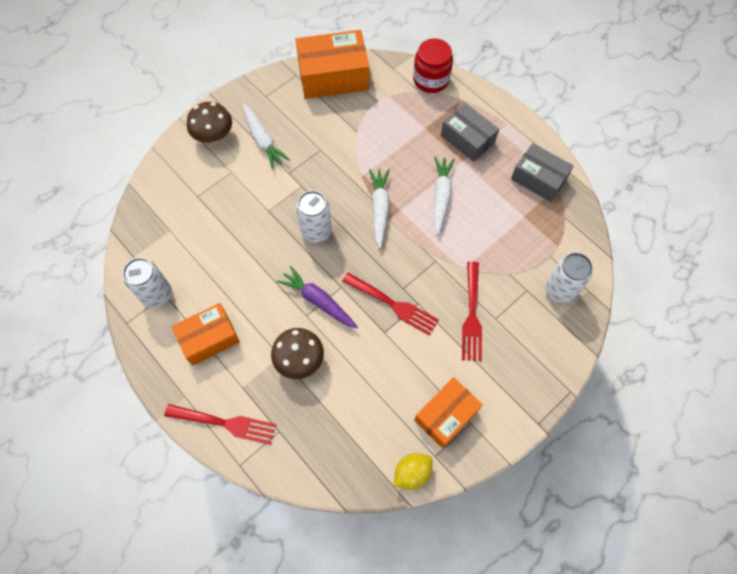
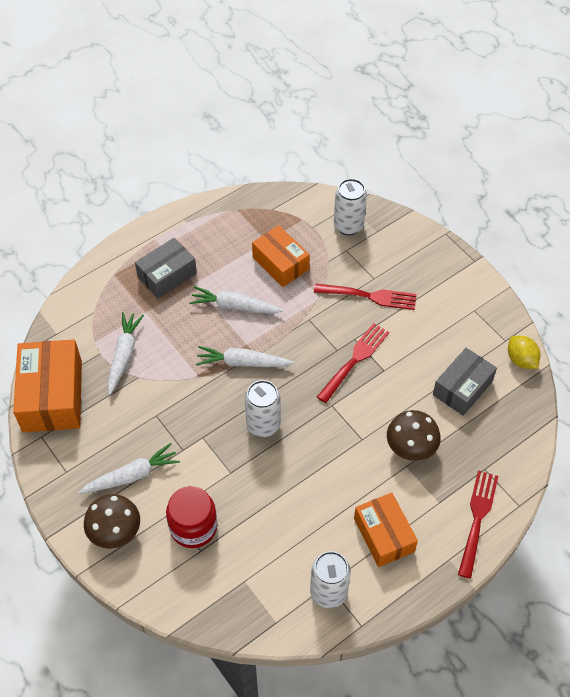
camera: 85 degrees left, 10 degrees down
(318, 301) = (346, 427): purple carrot -> none
(378, 118) = (124, 355): none -> white carrot
(431, 79) = (80, 299): red jar -> red jar (193, 527)
(446, 415) = (467, 328): orange box -> orange box (280, 263)
(538, 179) = (225, 223): grey box -> grey box (462, 388)

